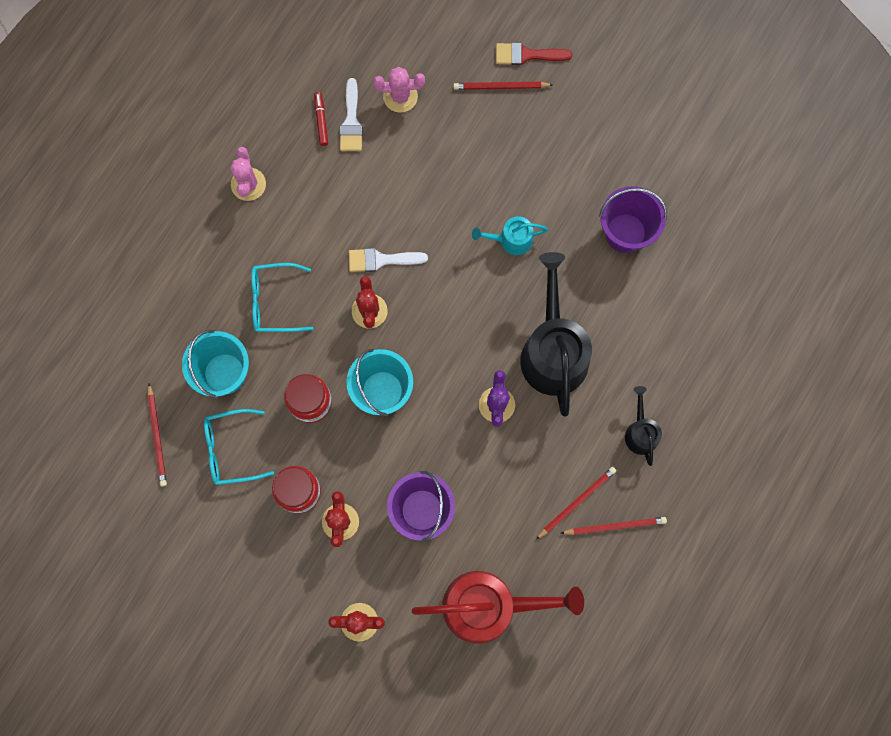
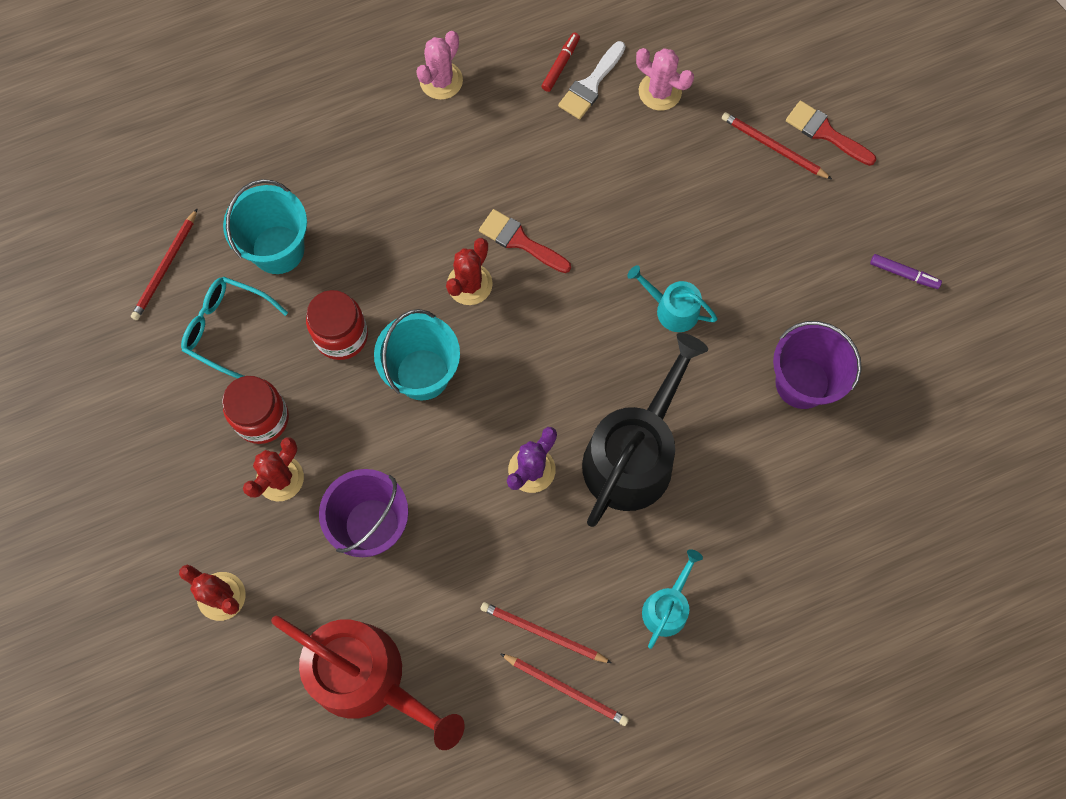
camera: 35 degrees right, 5 degrees down
(274, 301) = (380, 211): turquoise glasses -> none
(381, 260) = (520, 241): white brush -> red brush
(576, 502) = (543, 633): red pencil -> red pencil turned 150 degrees counterclockwise
(640, 118) = (904, 274): none -> purple marker
(640, 432) = (667, 607): black watering can -> turquoise watering can

